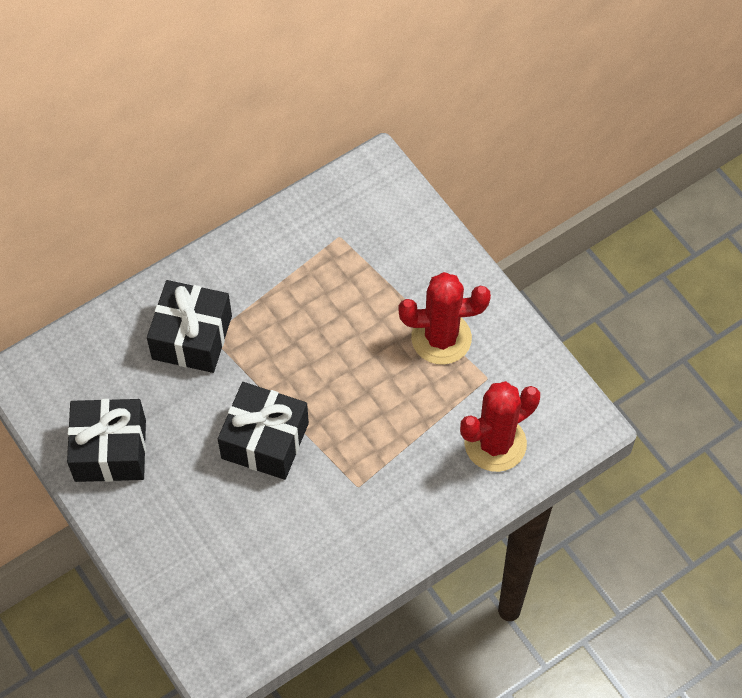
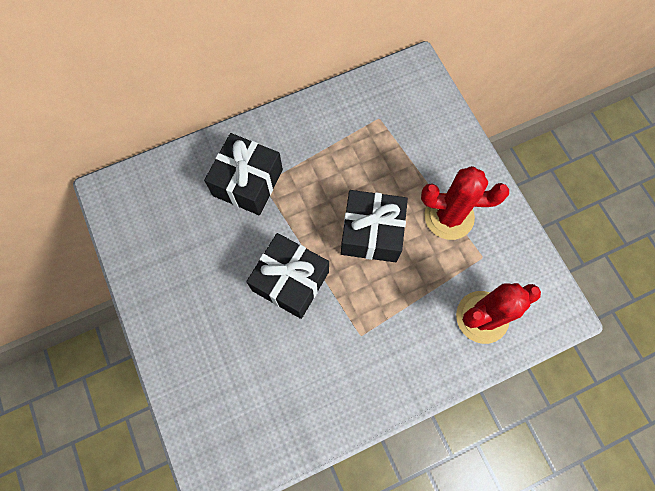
camera: 10 degrees right, 10 degrees up
(110, 450) = (164, 268): black gift -> black gift (371, 233)

